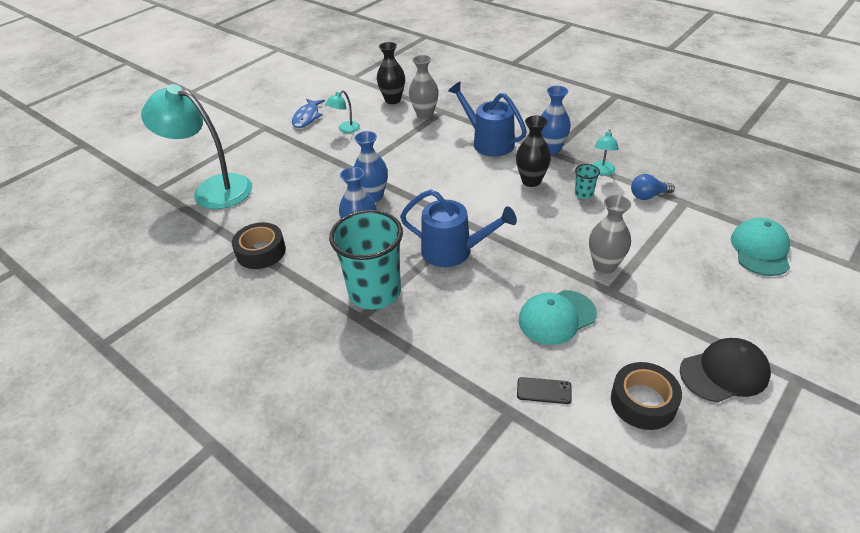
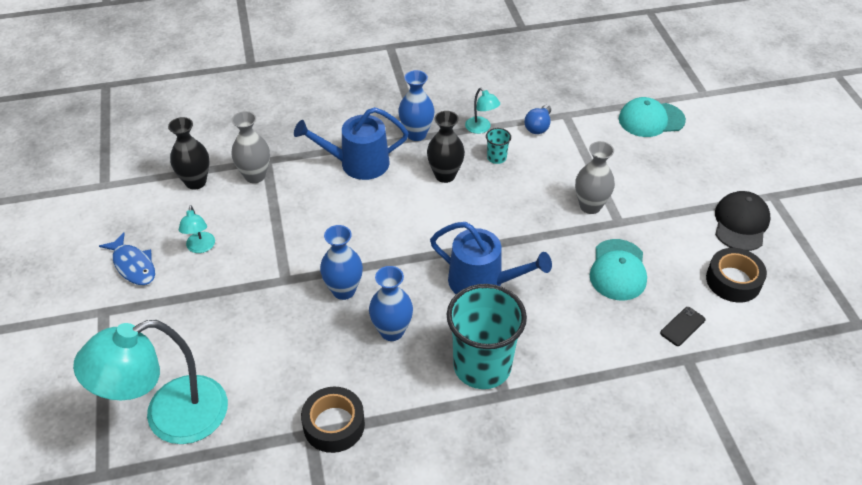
camera: 55 degrees left, 5 degrees up
(453, 251) = (482, 282): blue watering can -> blue watering can turned 60 degrees clockwise
(760, 250) = (651, 120): turquoise cap -> turquoise cap turned 60 degrees counterclockwise

